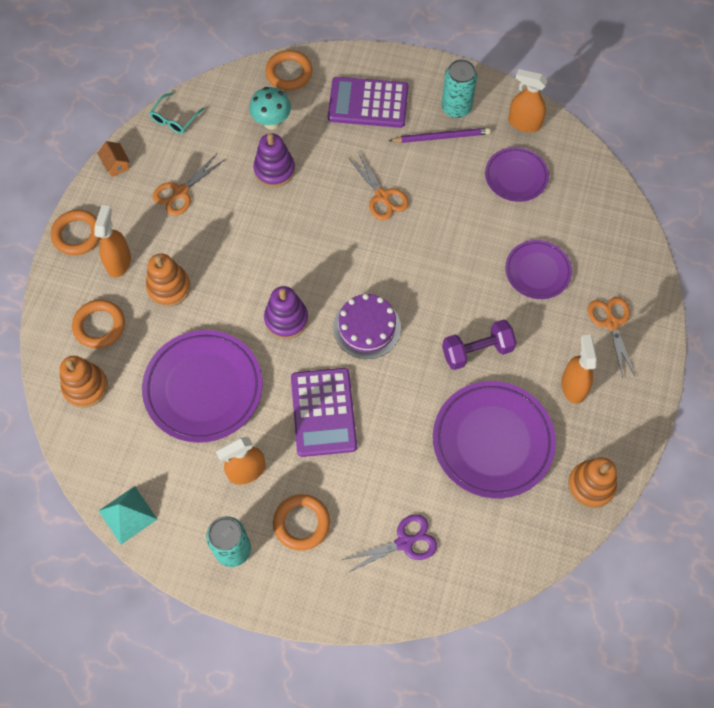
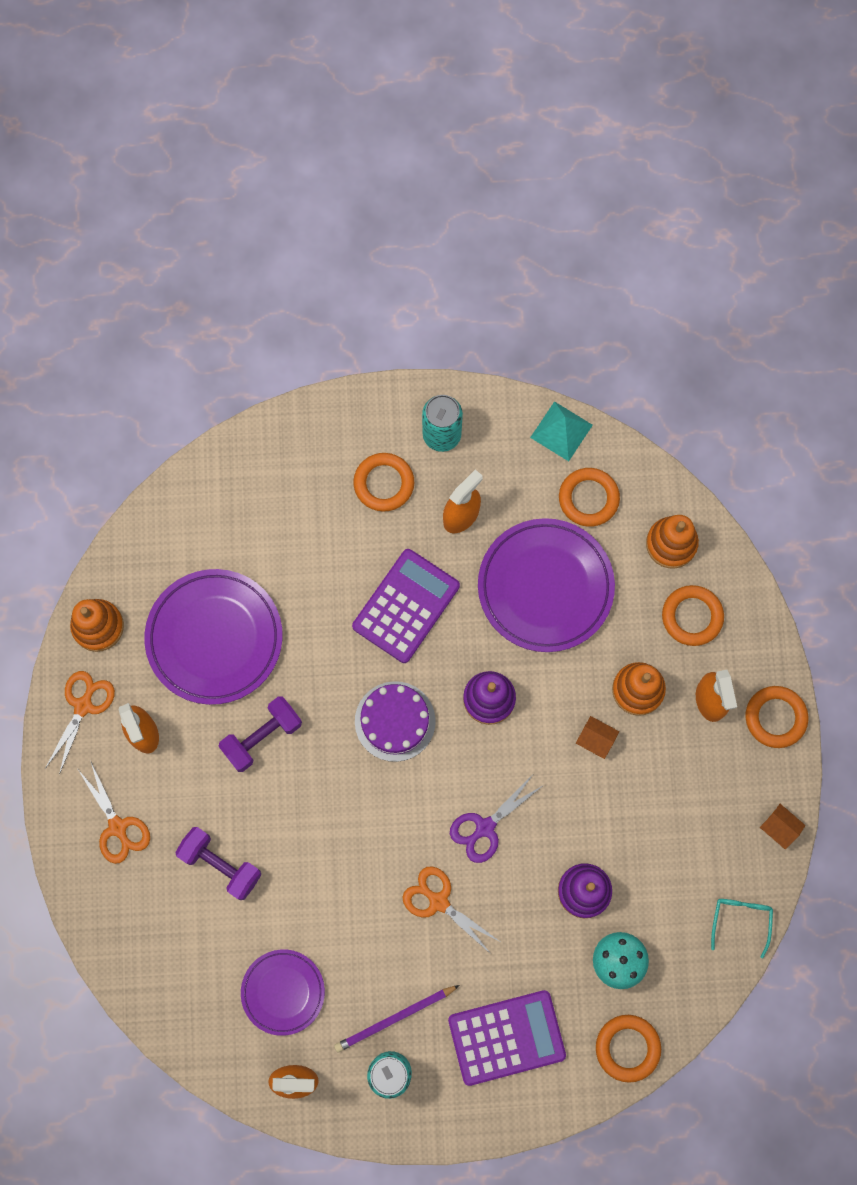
camera: 160 degrees right, 10 degrees up
(133, 447) = (588, 498): none -> orange ring
(180, 192) = (683, 818): orange scissors -> orange scissors (83, 705)
(218, 264) = (595, 739): none -> orange house
(323, 412) = (406, 606): purple calculator -> purple calculator turned 60 degrees clockwise
(405, 542) = (273, 501): purple scissors -> purple scissors (485, 828)
(537, 271) = (220, 865): purple plate -> purple dumbbell

